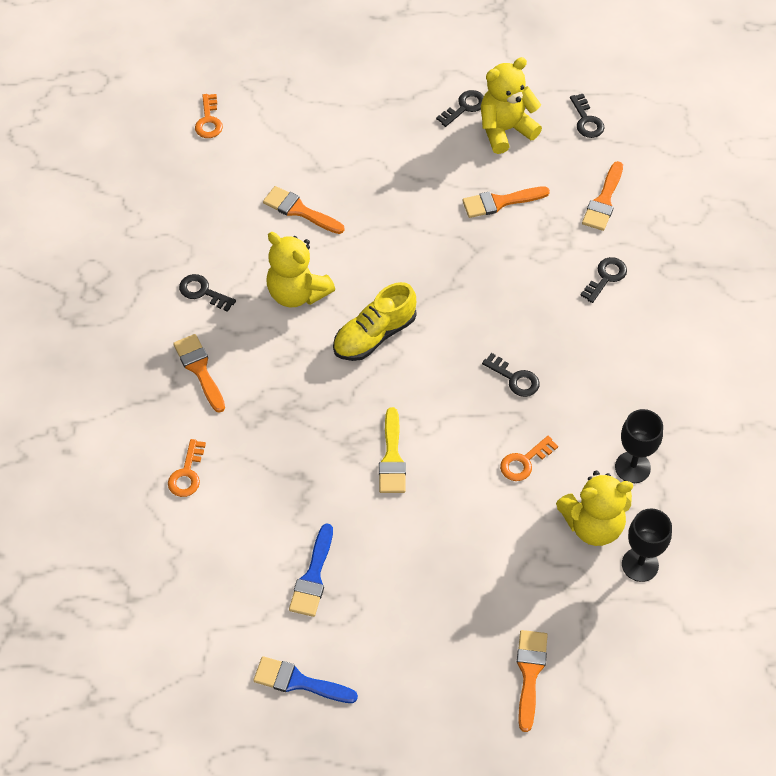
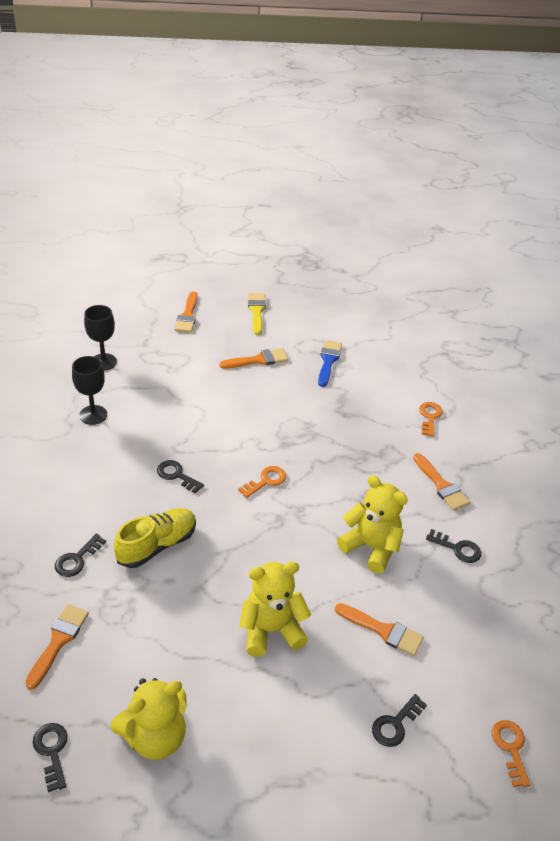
camera: 175 degrees right, 15 degrees down
(298, 682) = (330, 316): blue brush -> none
(374, 335) = (297, 510): yellow shoe -> yellow shoe (157, 545)
(392, 458) = (278, 424): yellow brush -> yellow brush (256, 311)
(464, 107) = (202, 771): black key -> black key (395, 724)
(500, 202) = (172, 640): orange brush -> orange brush (258, 360)
(524, 462) = (176, 420): orange key -> orange key (266, 481)
(593, 525) = (131, 383): yellow teddy bear -> yellow teddy bear (271, 630)

